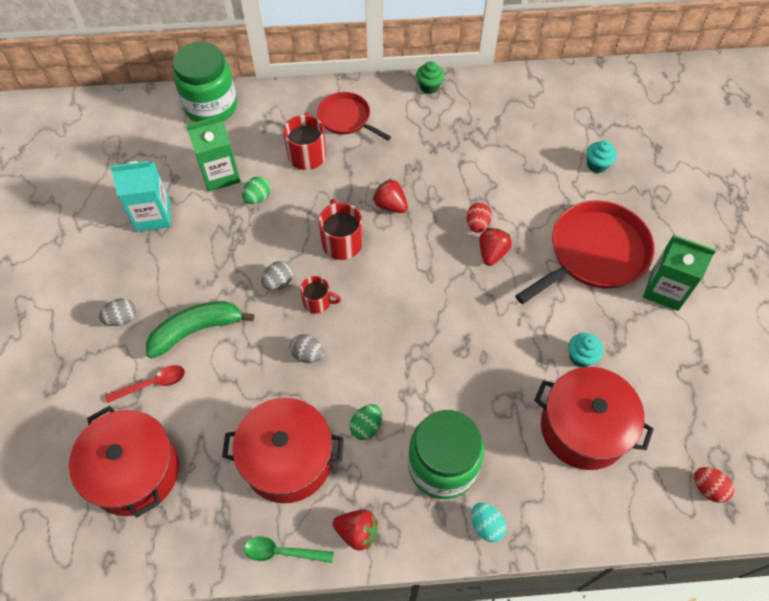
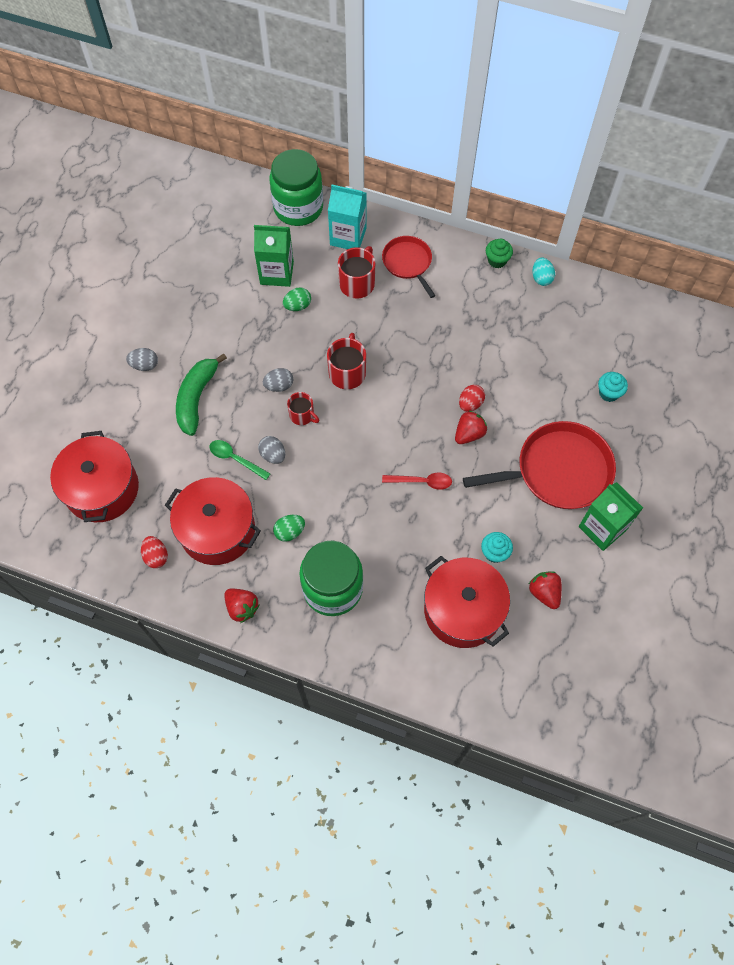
camera: 25 degrees right, 5 degrees up
(152, 384) = (144, 427): red spoon -> red spoon (422, 482)
(153, 215) = (207, 288): turquoise carton -> turquoise carton (348, 237)
(196, 330) = (196, 398): green banana -> green banana turned 75 degrees counterclockwise
(282, 552) = (180, 596): green spoon -> green spoon (235, 459)
(390, 205) = (405, 357): red strawberry -> red strawberry (544, 593)
(486, 525) = (342, 648): turquoise egg -> turquoise egg (541, 278)
(708, 488) = (537, 702): red egg -> red egg (156, 556)

